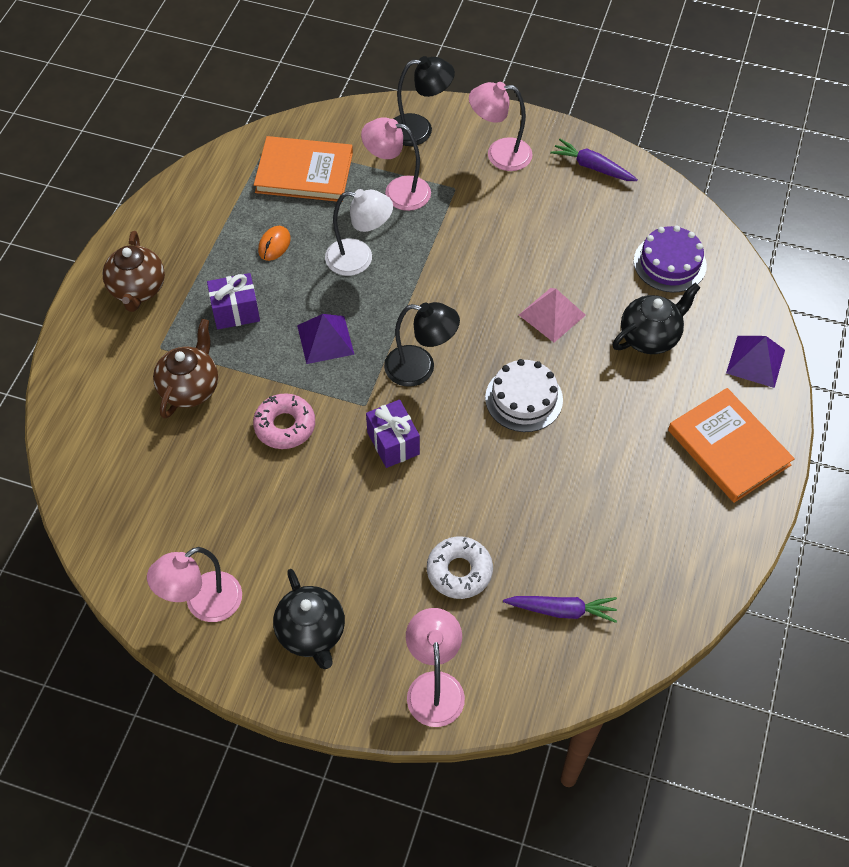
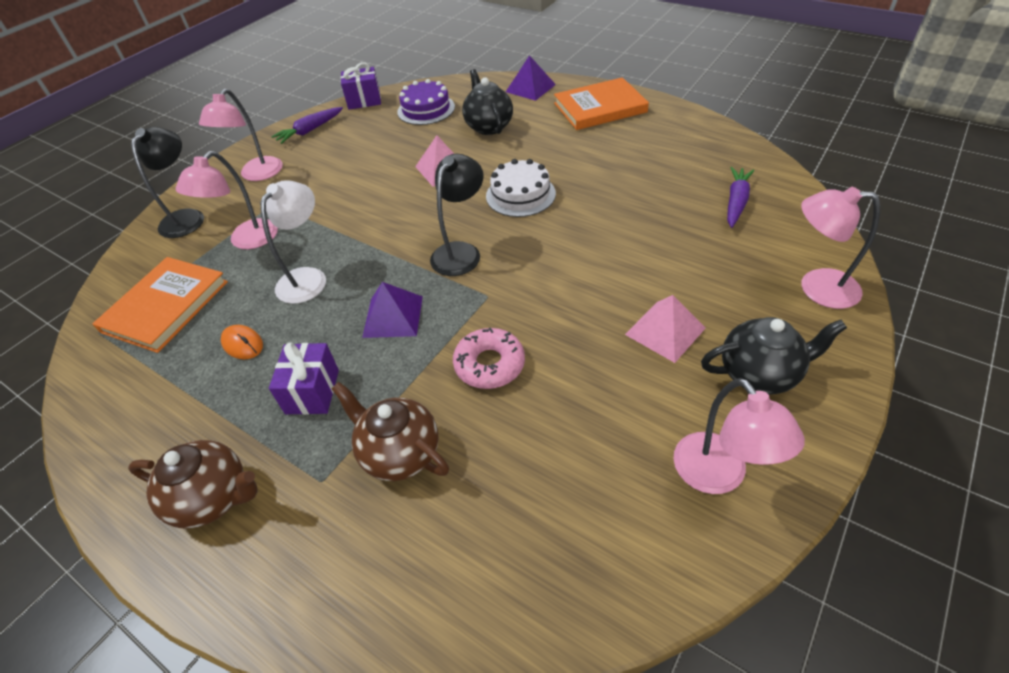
camera: 70 degrees left, 10 degrees down
(349, 555) = (665, 331): none -> pink pyramid
(393, 443) = (540, 281): purple gift -> purple gift (364, 101)
(459, 571) = (692, 255): white donut -> none

